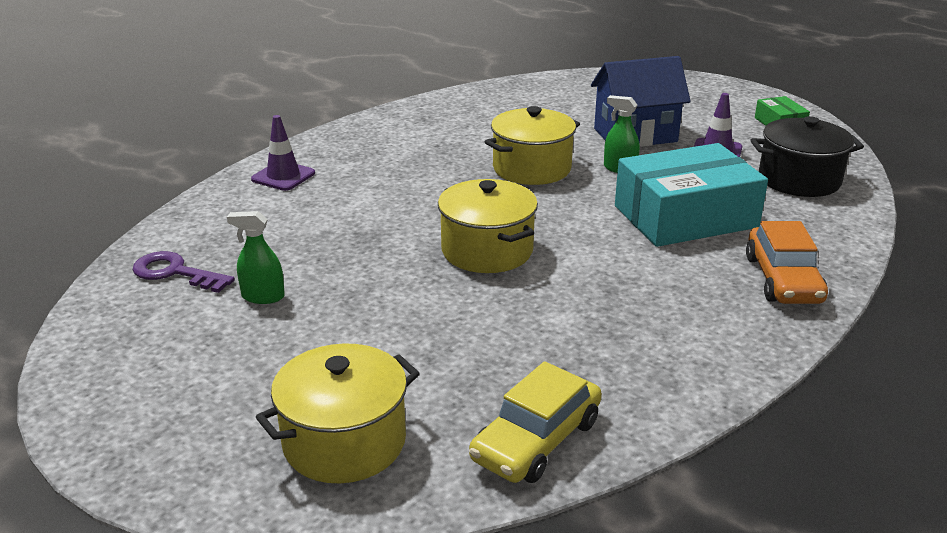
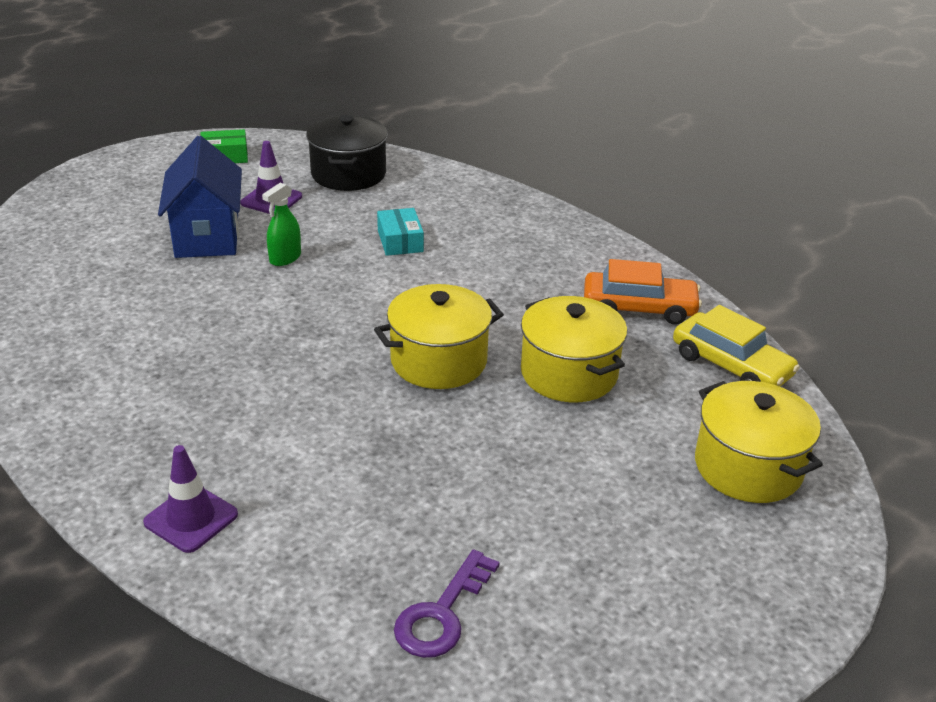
camera: 85 degrees left, 5 degrees up
(263, 297) = (509, 528): green spray bottle -> none
(531, 168) = (260, 312): yellow pot -> yellow pot (569, 373)
(685, 216) = (400, 241): turquoise box -> turquoise box, size x0.45
(783, 279) = (516, 219): orange car -> orange car (639, 308)

